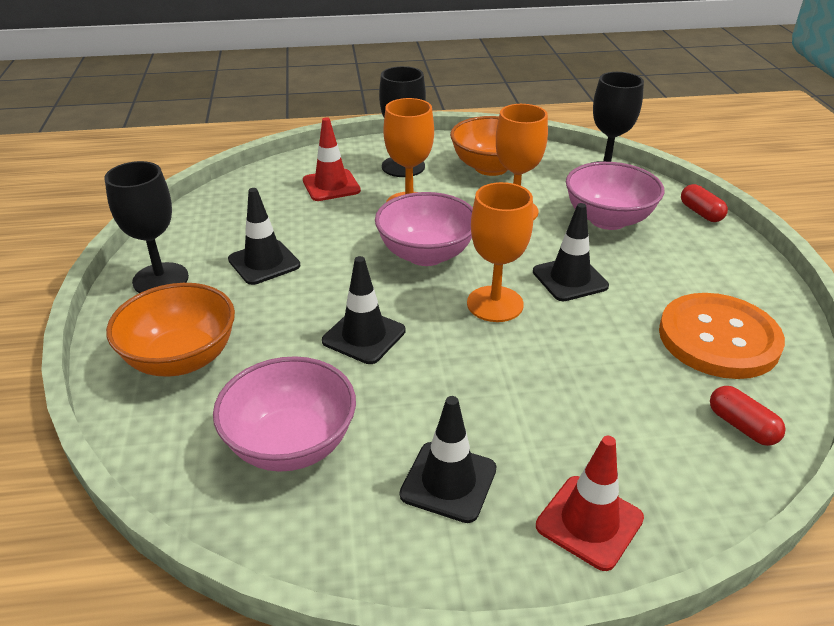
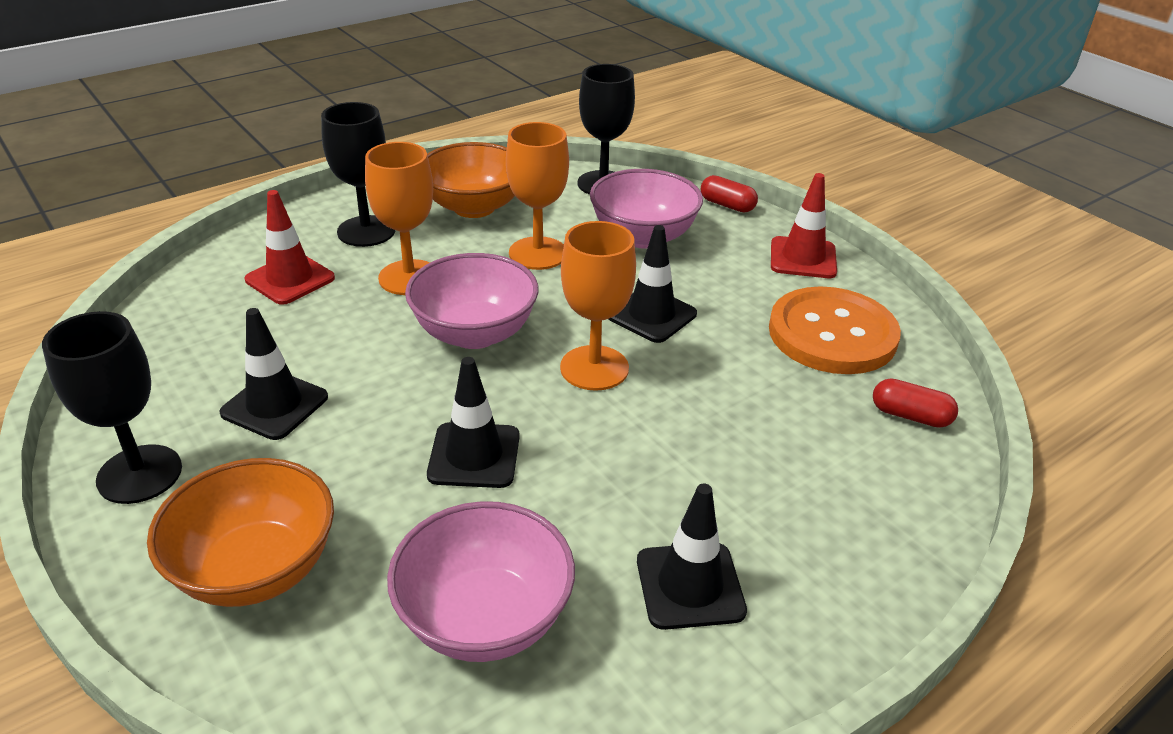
camera: 30 degrees left, 0 degrees up
(589, 522) = (850, 568): red traffic cone -> red traffic cone (803, 258)

